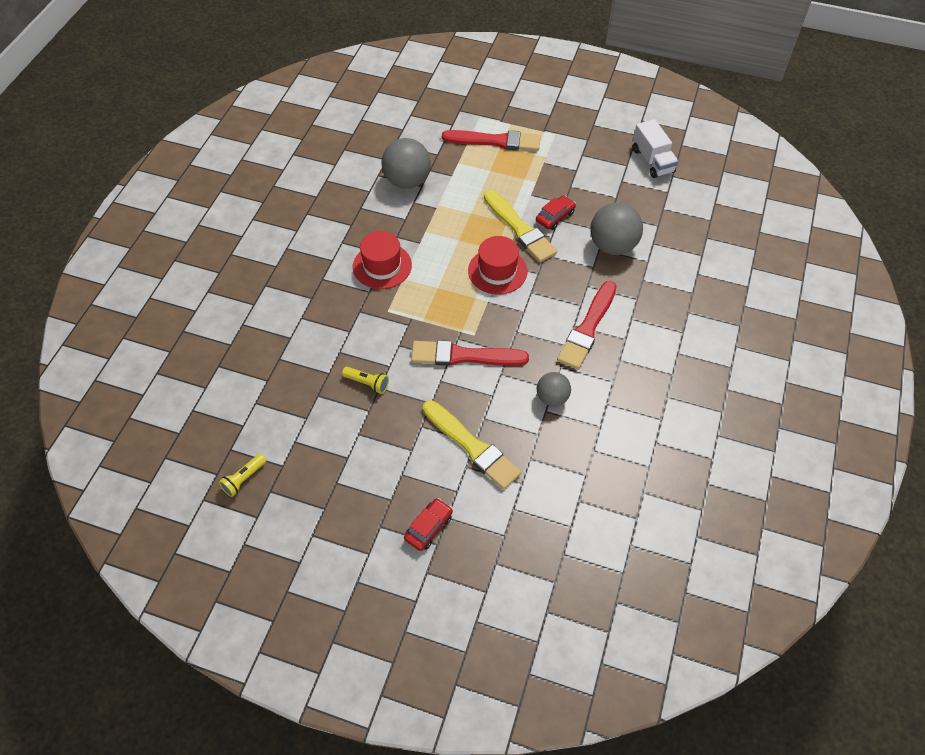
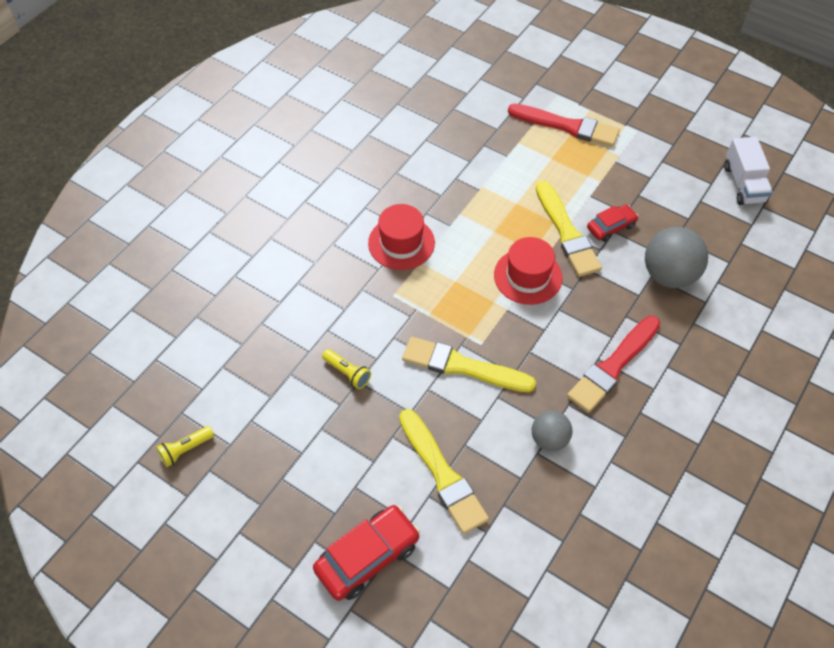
camera: 15 degrees right, 0 degrees up
(407, 181) = (456, 152): grey ball -> none
(428, 527) = (367, 557): red car -> red car, size x1.68
(464, 356) = (463, 366): red brush -> yellow brush

